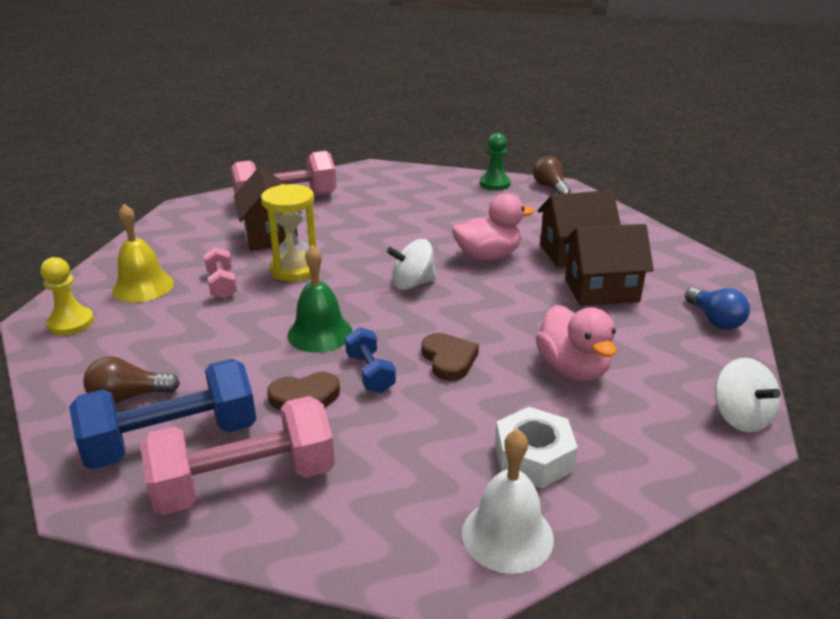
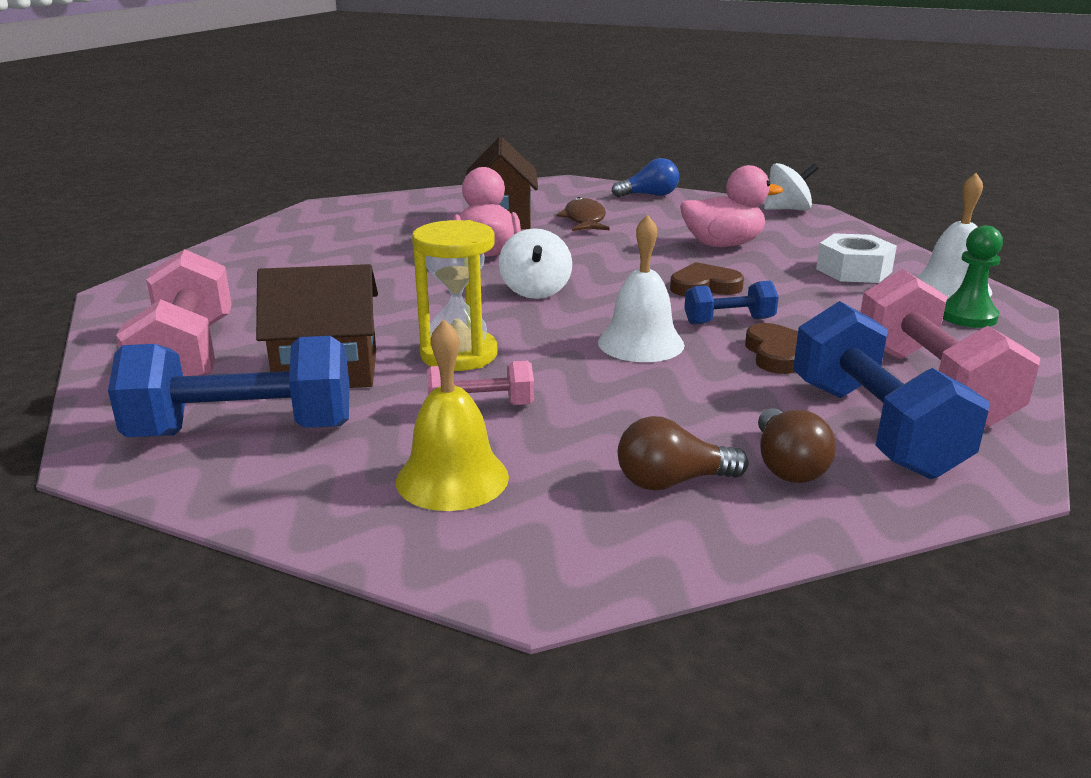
camera: 80 degrees left, 5 degrees down
(71, 323) = (563, 544): yellow pawn -> none
(202, 229) = (243, 431): none -> blue dumbbell
(320, 333) = (641, 343): green bell -> white bell
(495, 184) = (282, 231): green pawn -> green pawn (967, 316)
(550, 187) = (323, 210): brown light bulb -> brown light bulb (672, 482)
(601, 290) = (584, 220): brown house -> brown fish

